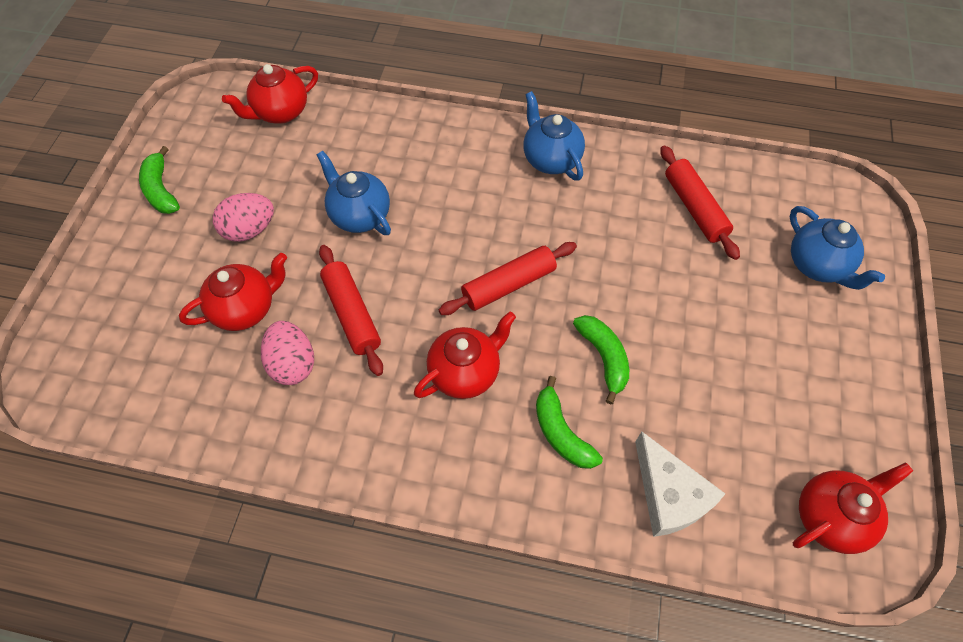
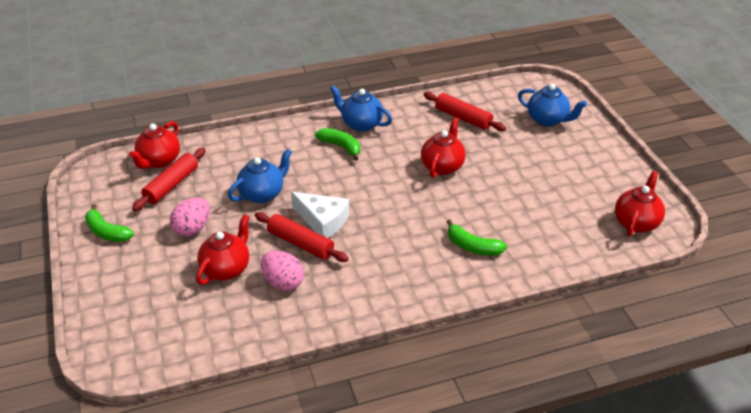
camera: 30 degrees left, 20 degrees down
(359, 215) = (262, 194): blue teapot -> blue teapot turned 120 degrees clockwise
(465, 372) = (395, 242): red teapot -> red teapot (442, 166)
(508, 285) = (386, 192): red rolling pin -> red rolling pin (171, 185)
(603, 358) = (468, 204): green banana -> green banana (341, 147)
(669, 495) = (551, 248): white cheese -> white cheese (323, 220)

